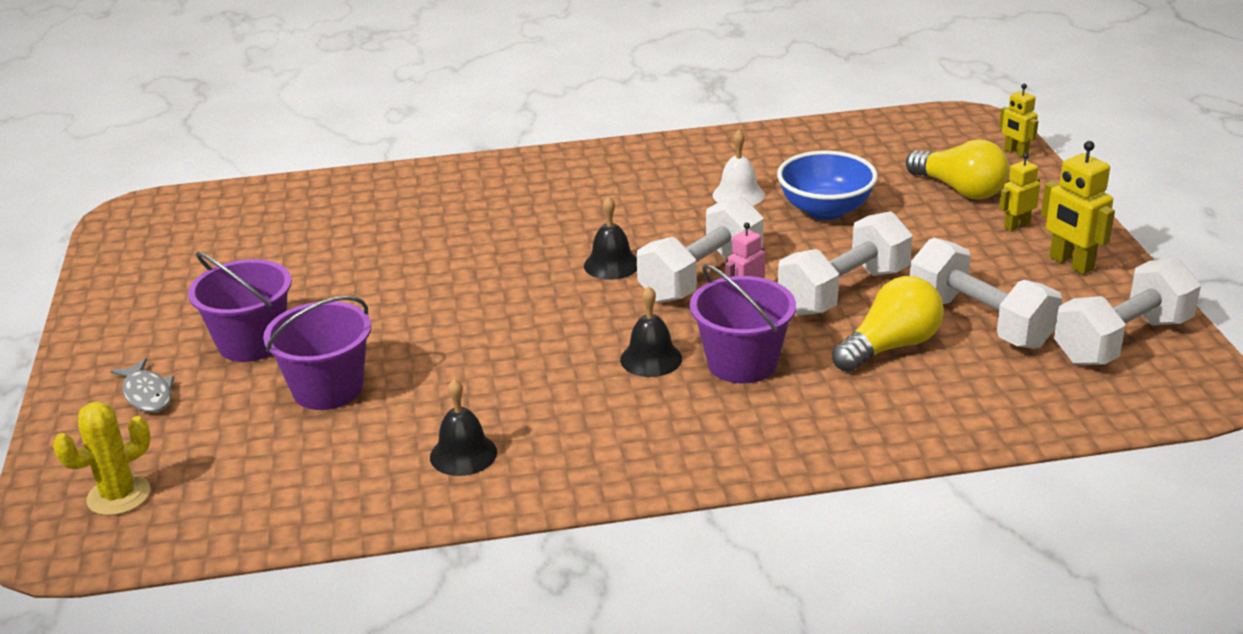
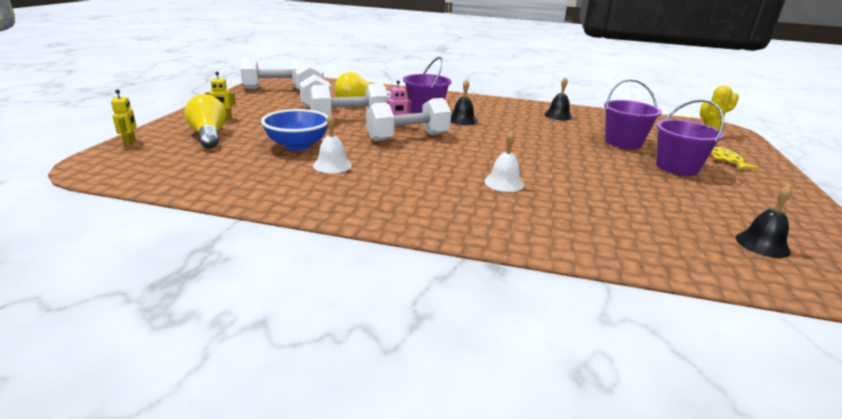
camera: 160 degrees left, 5 degrees down
(147, 394) = (726, 160): grey fish -> yellow fish
(510, 232) = (504, 183): none -> white bell
(611, 264) = (451, 152): black bell -> black bell (762, 244)
(1071, 263) = (237, 104): yellow robot -> none

